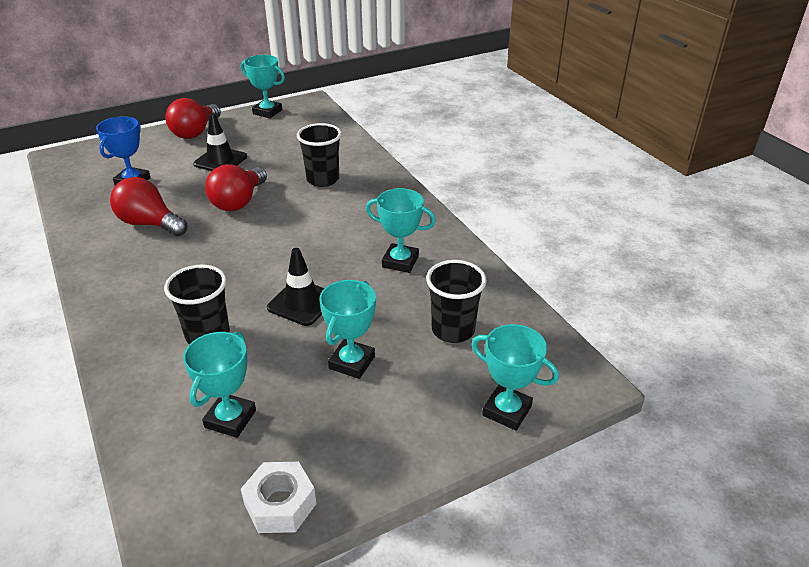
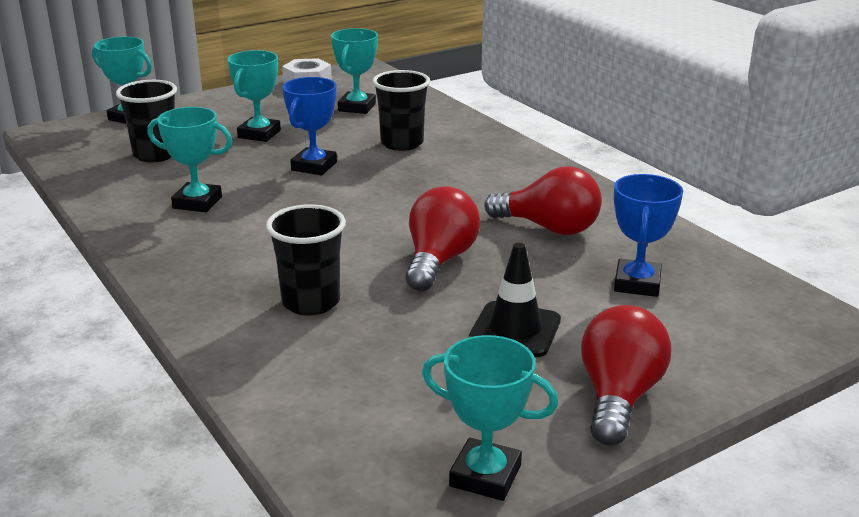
camera: 175 degrees right, 10 degrees down
(302, 303) = (314, 166): black traffic cone -> blue trophy

